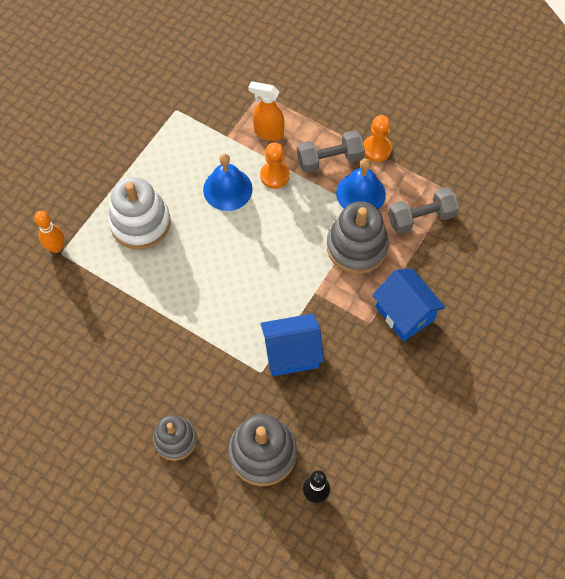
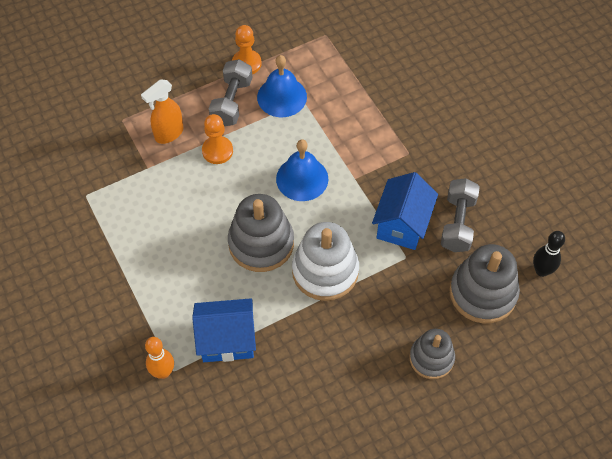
camera: 60 degrees left, 5 degrees down
(140, 223) = (188, 284): white stacking toy -> white stacking toy (325, 271)
(227, 189) = (204, 194): blue bell -> blue bell (302, 178)
(356, 246) = (331, 126): grey stacking toy -> grey stacking toy (261, 243)
(404, 313) = (416, 124): blue house -> blue house (227, 340)
(421, 218) = (335, 67): grey dumbbell -> grey dumbbell (457, 223)

